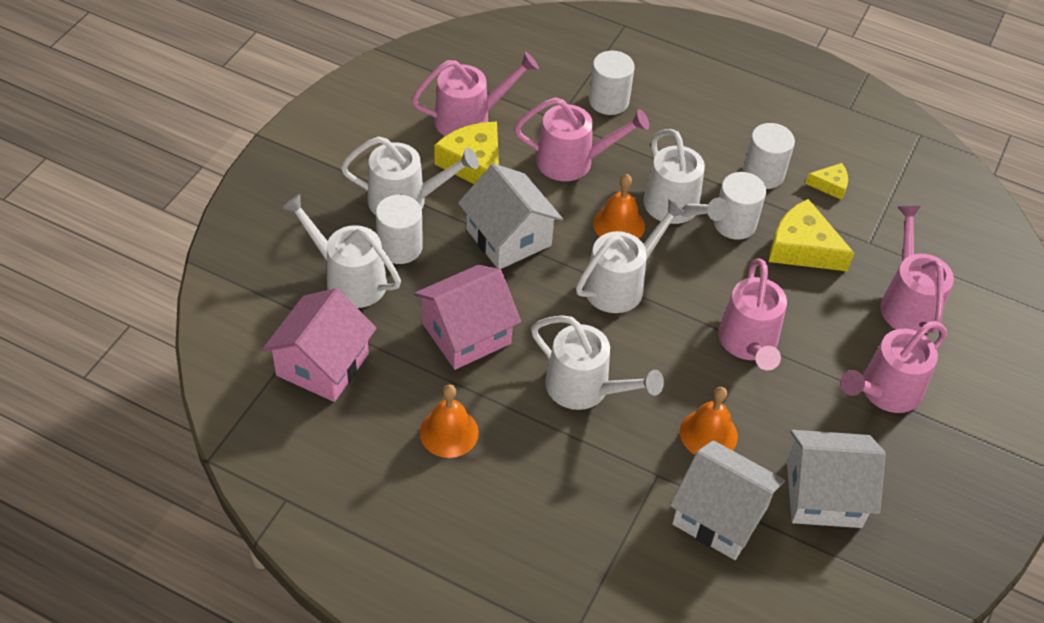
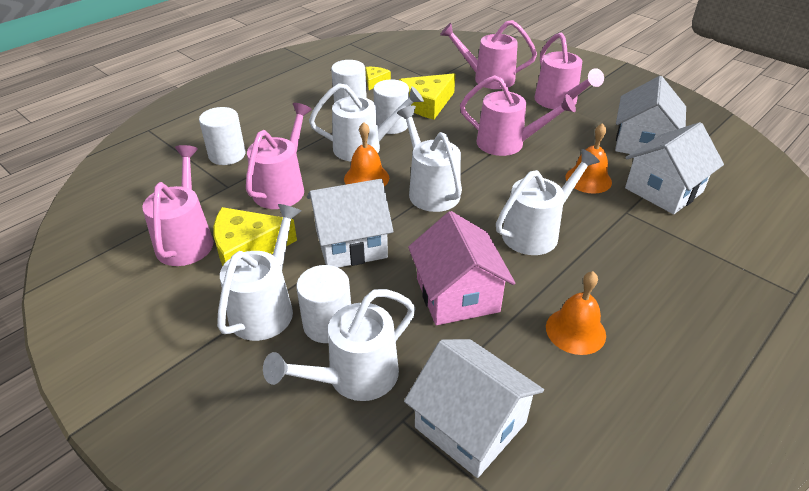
camera: 70 degrees left, 10 degrees down
(322, 364) = (470, 425): pink house -> white house

